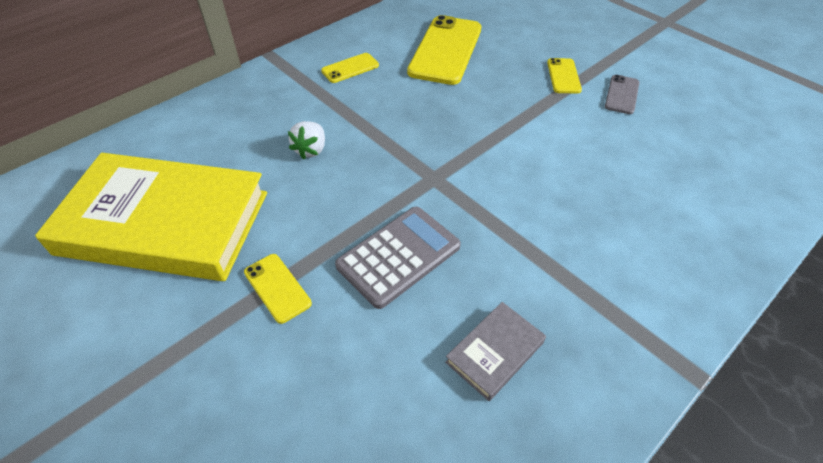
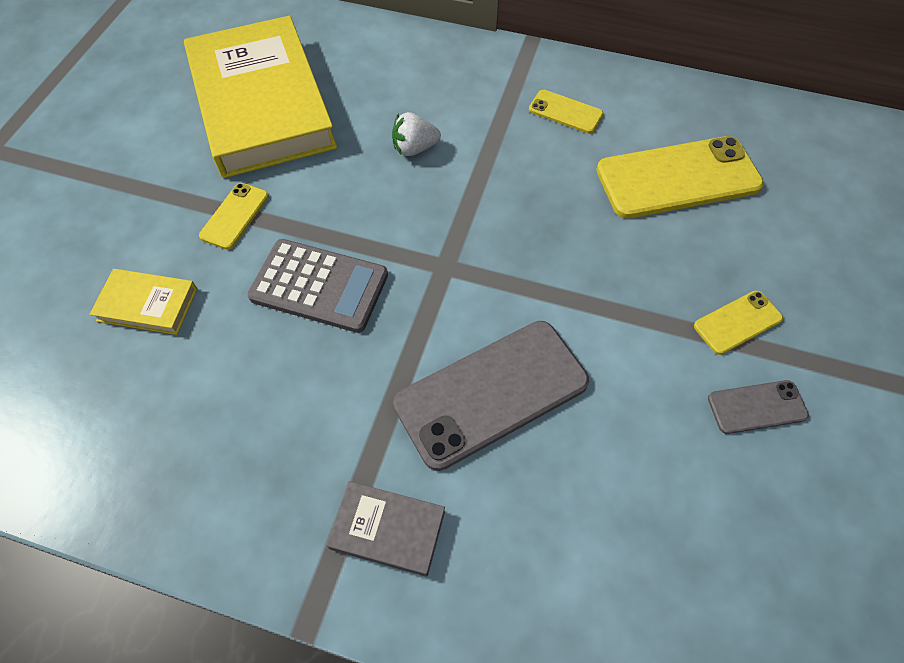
camera: 60 degrees right, 10 degrees up
(325, 393) = (147, 304): none -> yellow book
(495, 352) = (246, 416): grey book -> grey book (387, 529)
(554, 197) = (491, 393): none -> grey phone

